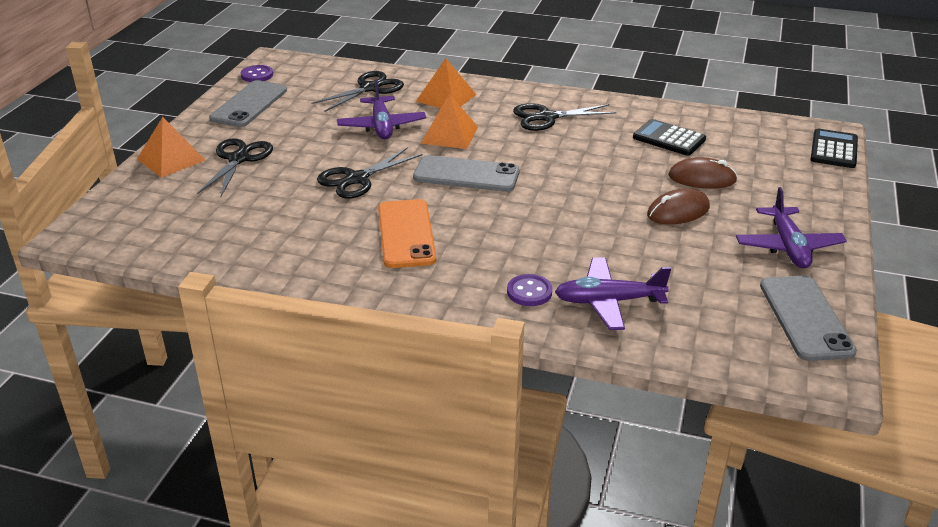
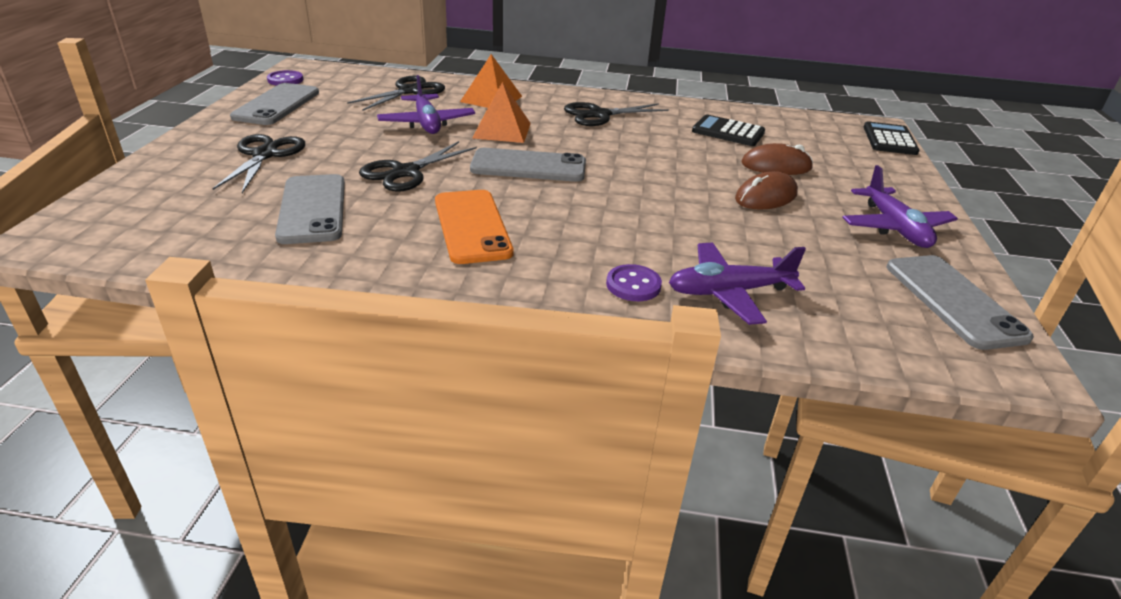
camera: 10 degrees left, 0 degrees up
(171, 159) = (182, 156): orange pyramid -> none
(277, 214) = (312, 209): none -> grey phone

